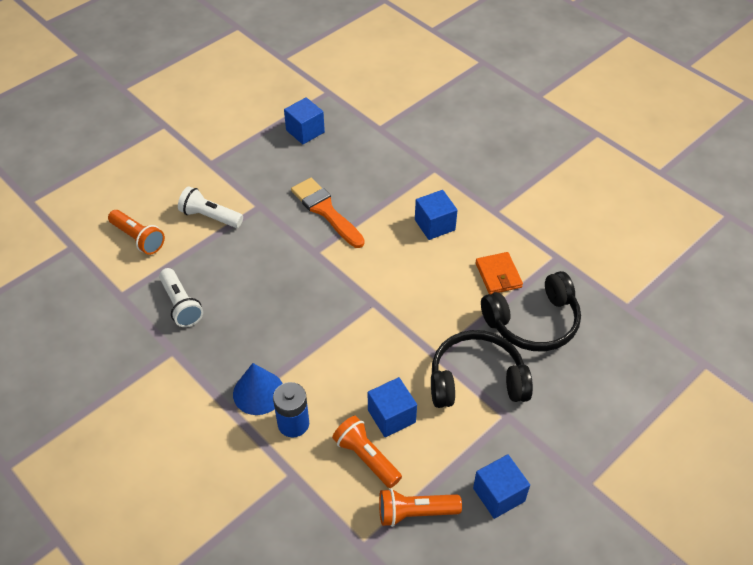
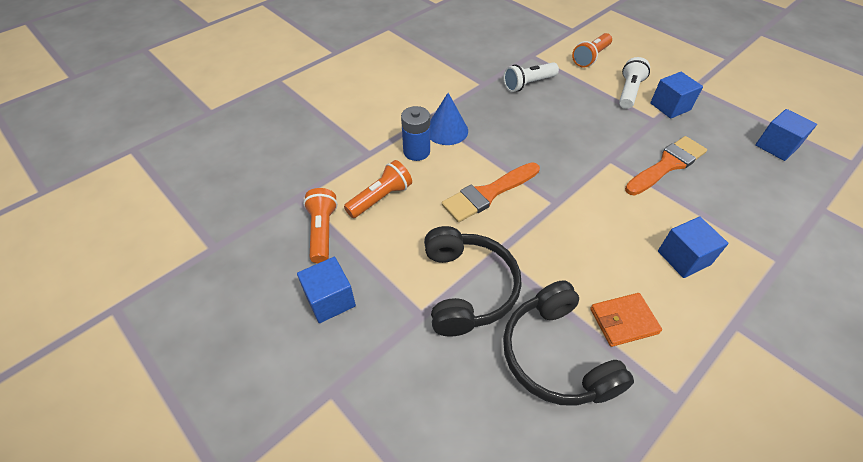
camera: 90 degrees right, 0 degrees up
(361, 357) = (488, 193): none -> orange brush
(391, 416) = (423, 216): blue cube -> blue cube (670, 106)

